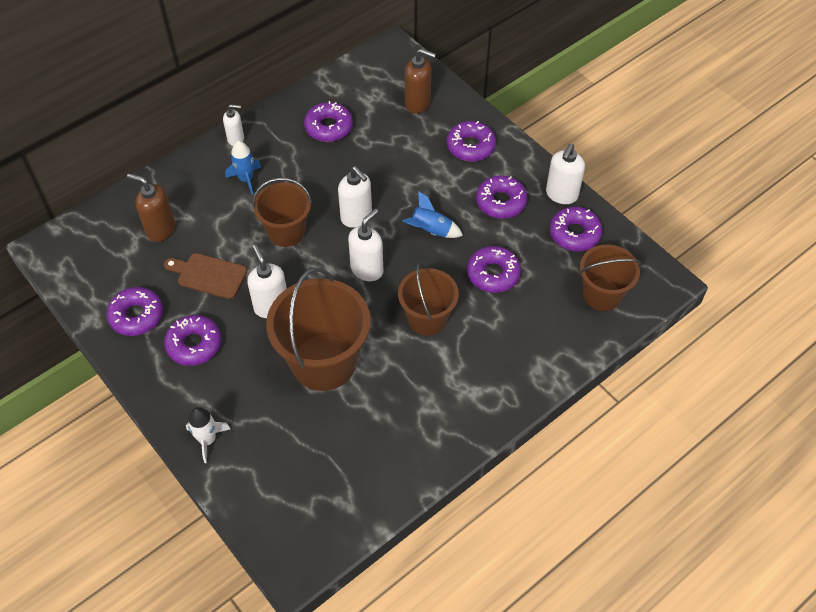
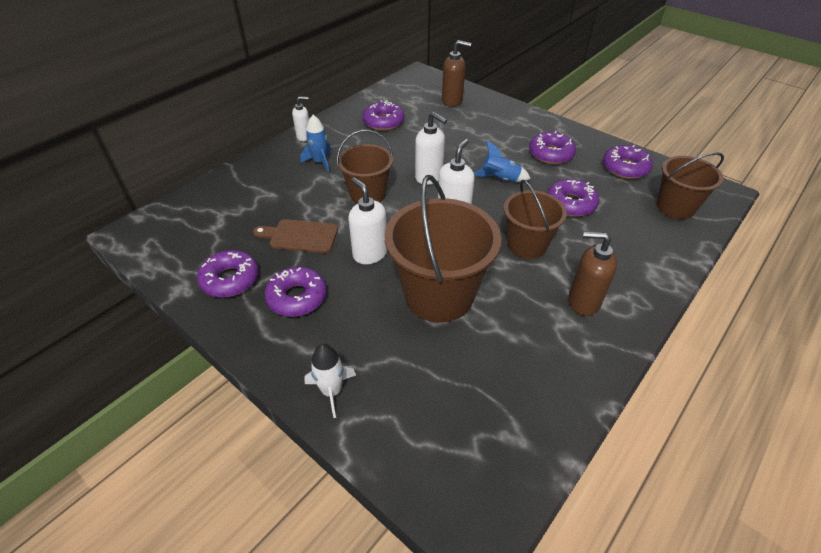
camera: 10 degrees left, 10 degrees down
(160, 229) = (245, 206): brown soap dispenser -> brown soap dispenser (583, 301)
(470, 146) = (507, 122): purple donut -> none
(561, 194) = (598, 144): white soap dispenser -> none

